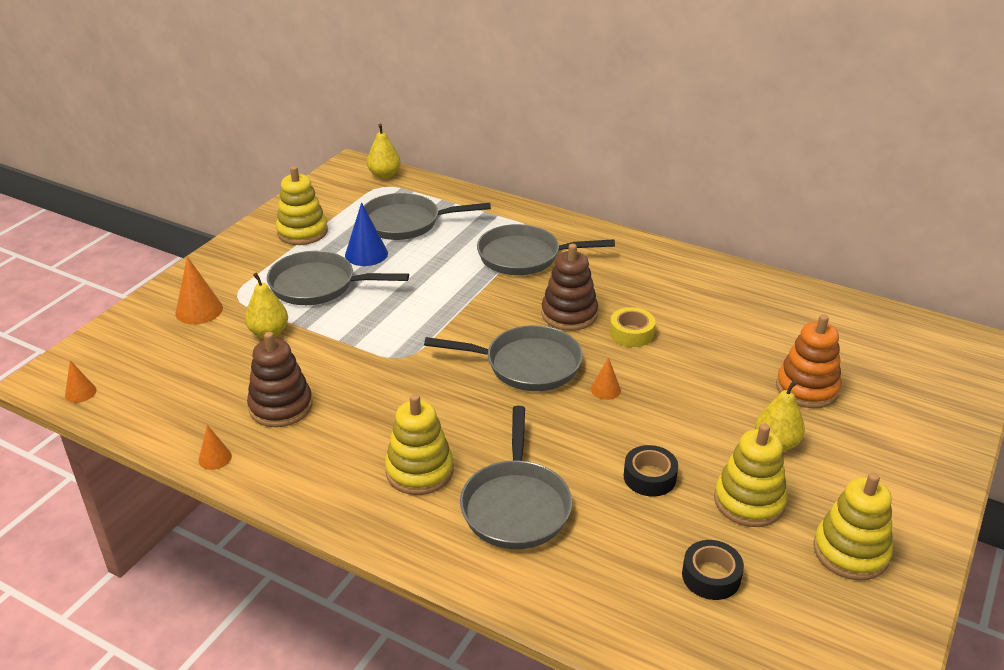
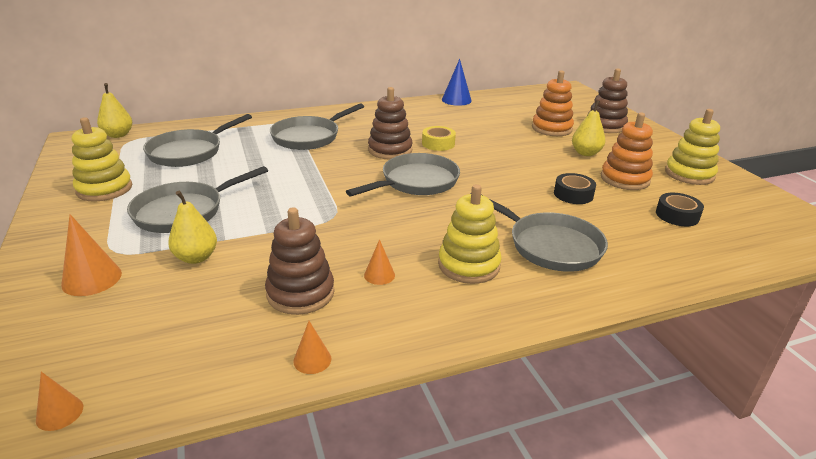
camera: 50 degrees left, 5 degrees down
(366, 254) = (190, 179): blue cone -> blue cone (456, 100)
(605, 389) = (477, 171): orange cone -> orange cone (379, 275)
(749, 501) = (624, 179): yellow stacking toy -> orange stacking toy
(894, 426) = (605, 126): none -> brown stacking toy

